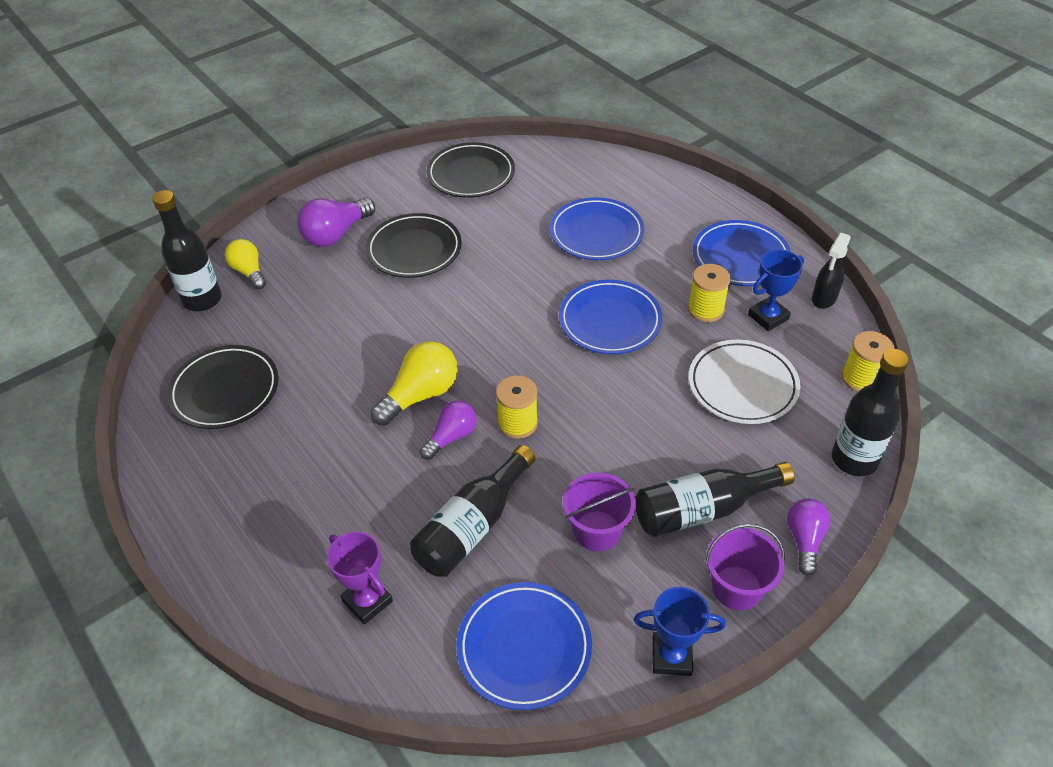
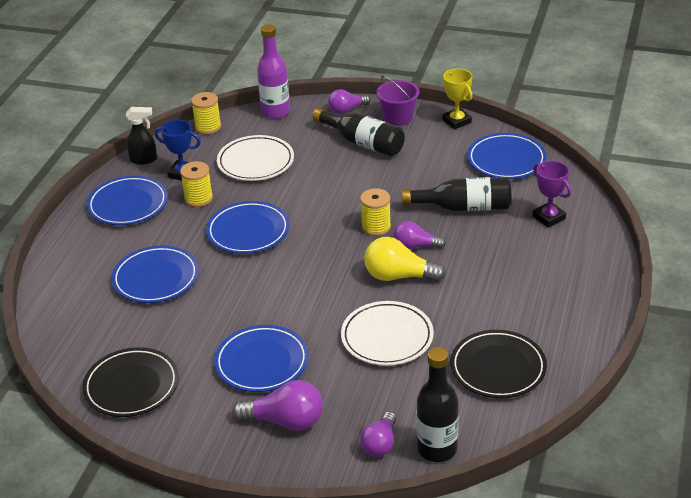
camera: 125 degrees left, 10 degrees down
(249, 272) = (380, 444): yellow light bulb -> purple light bulb
(351, 339) = (387, 337): none -> white plate
(367, 601) = (549, 217): purple trophy -> purple trophy turned 45 degrees counterclockwise
(414, 250) = (262, 362): black plate -> blue plate
(597, 531) = (416, 168): purple bucket -> none
(671, 656) = (456, 121): blue trophy -> yellow trophy
(854, 459) = (275, 112): black bottle -> purple bottle

